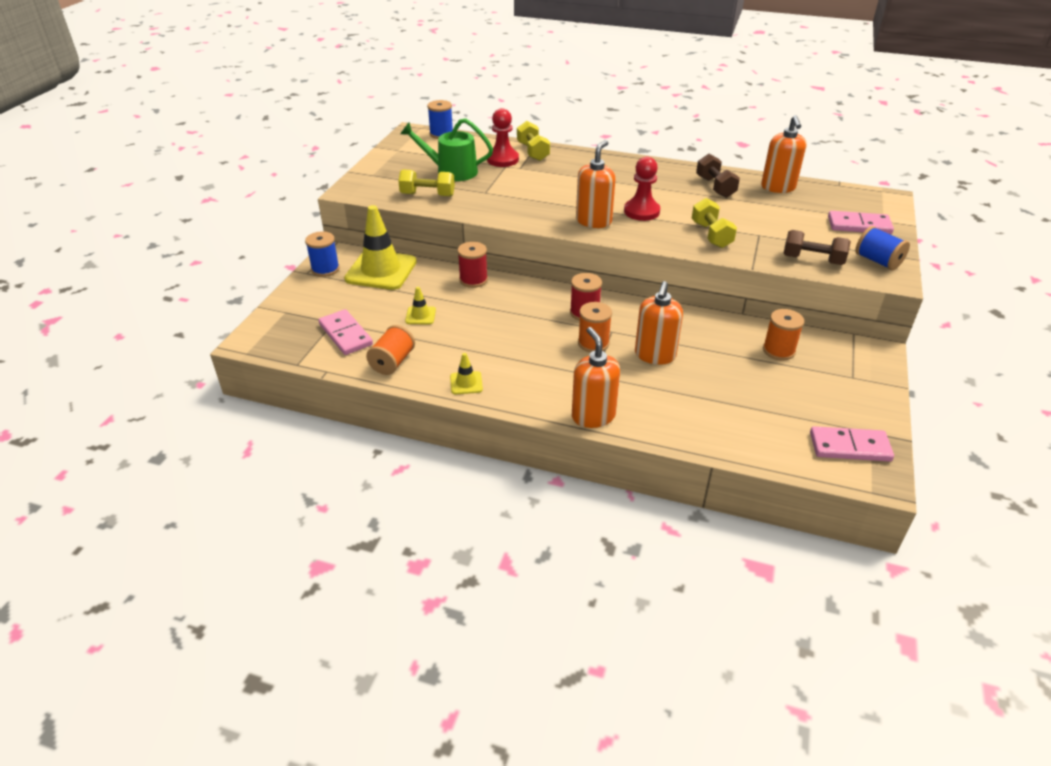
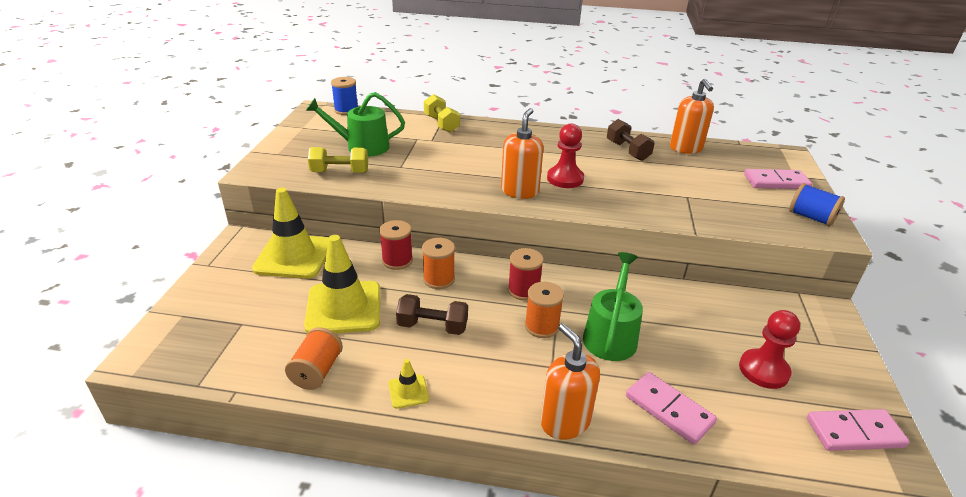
camera: 10 degrees left, 5 degrees down
(325, 269) = (230, 259): blue spool -> none
(346, 334) = (257, 339): pink domino -> pink domino (669, 409)
(420, 315) = (344, 308): yellow traffic cone -> yellow traffic cone, size x2.26
(502, 159) = (412, 132): red pawn -> red pawn (763, 370)
(655, 355) = (611, 335): orange soap dispenser -> green watering can
(711, 235) = (642, 199): yellow dumbbell -> none
(778, 350) = (735, 318): orange spool -> orange spool (439, 279)
(812, 260) = (750, 220): brown dumbbell -> brown dumbbell (432, 326)

